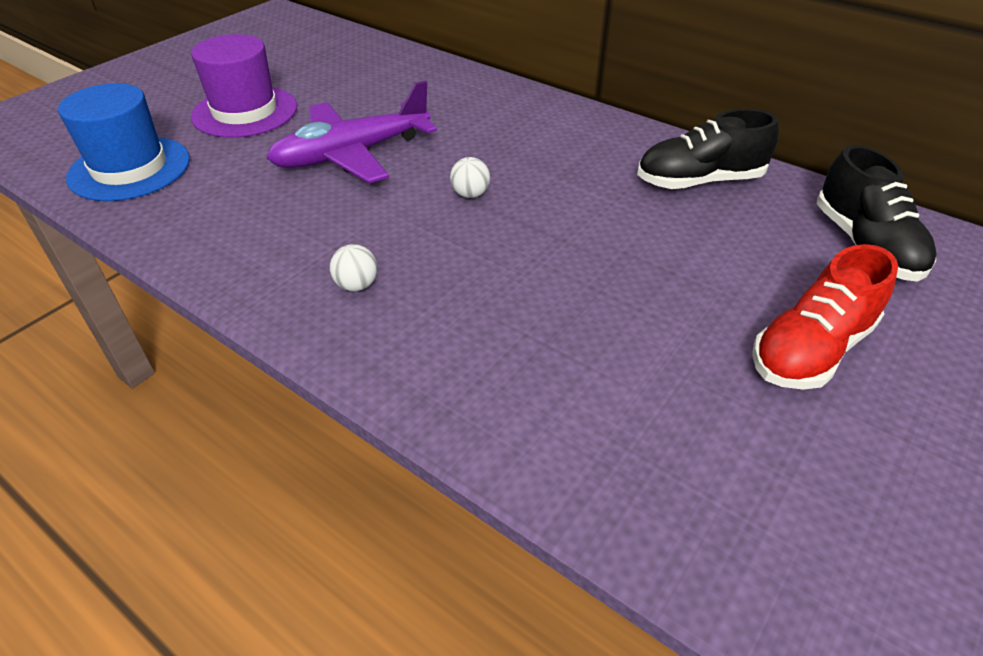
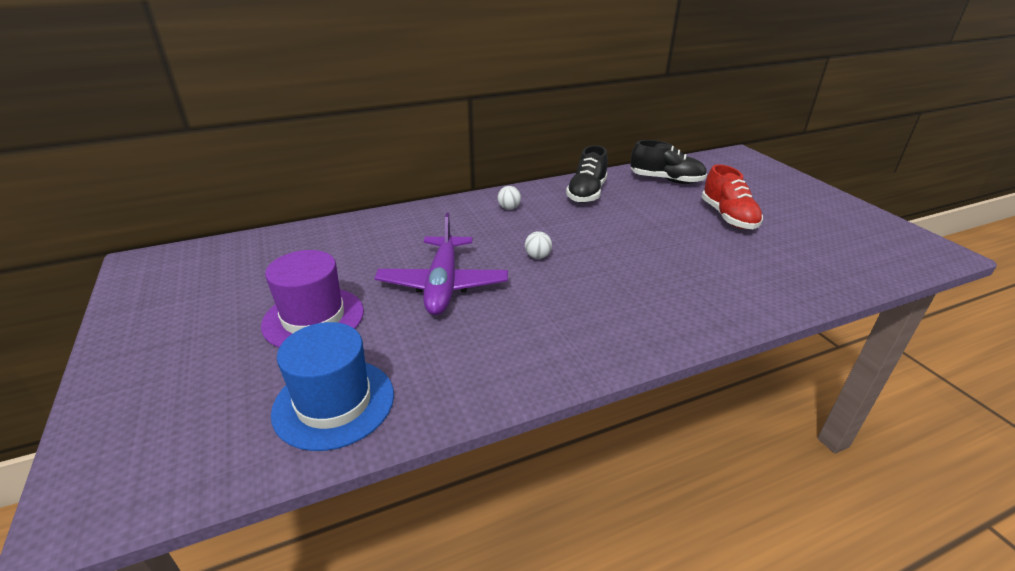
camera: 60 degrees left, 10 degrees down
(356, 285) = (601, 321): white ball -> white ball (509, 208)

